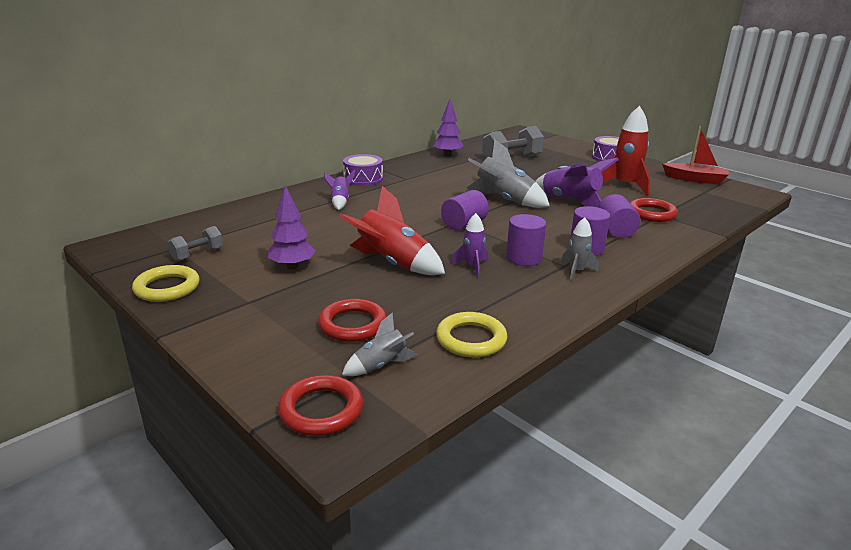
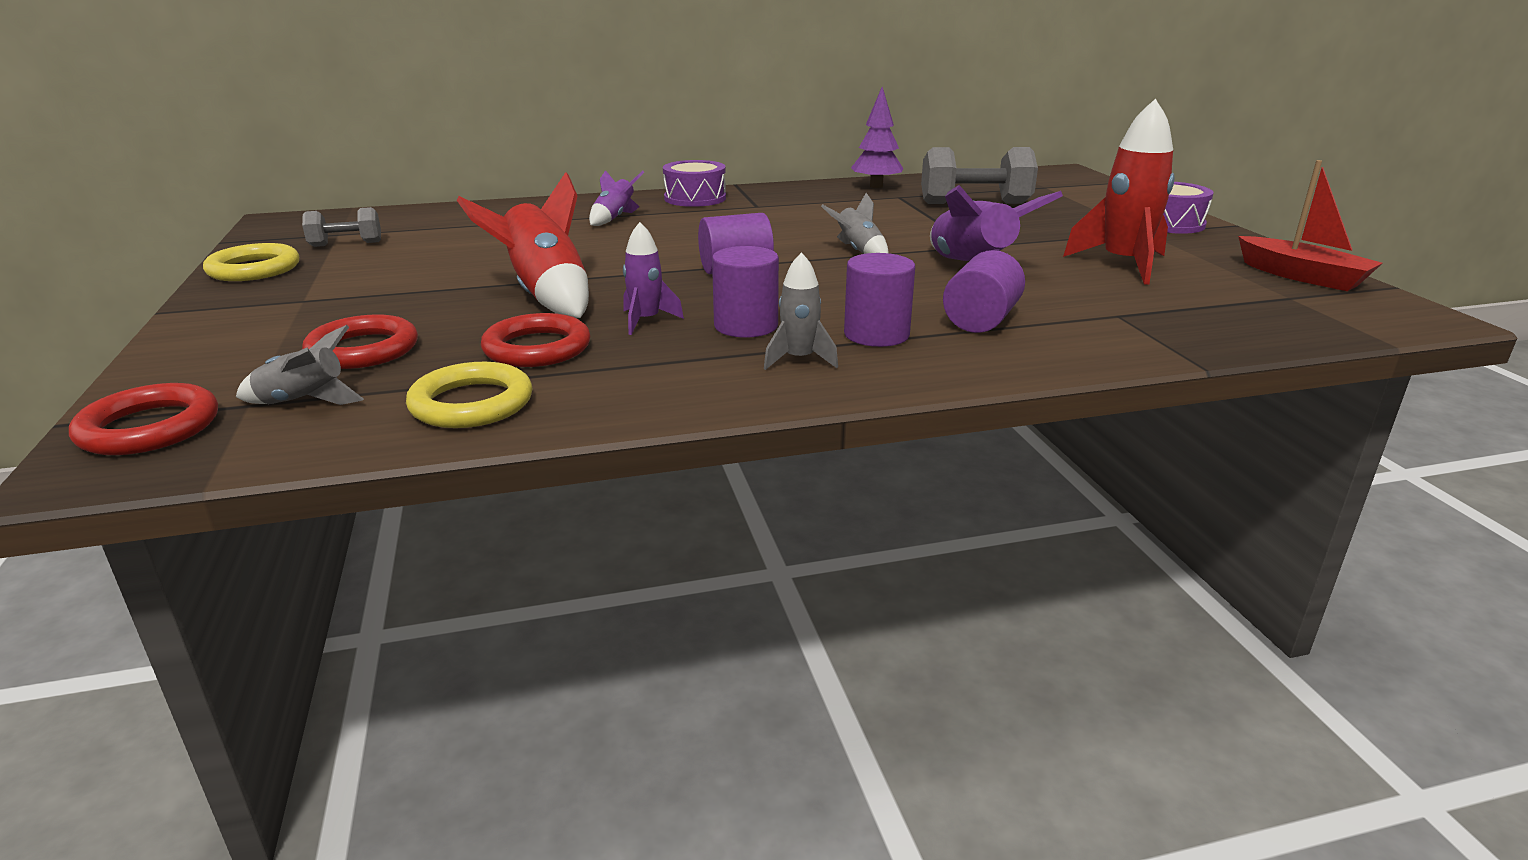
camera: 30 degrees right, 0 degrees up
(292, 266) = (420, 275): purple tree -> none
(504, 200) = (858, 251): grey rocket -> grey rocket, size x0.54
(651, 213) = (1102, 310): red ring -> red ring (537, 348)

